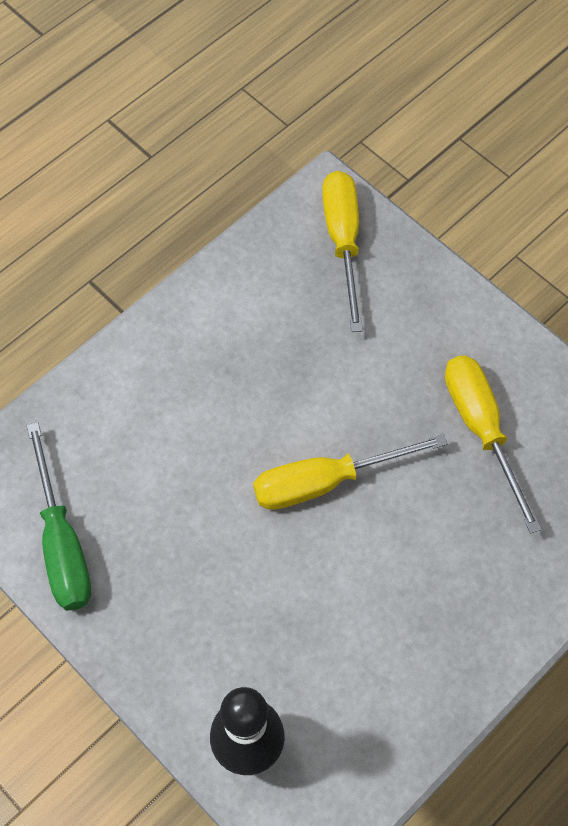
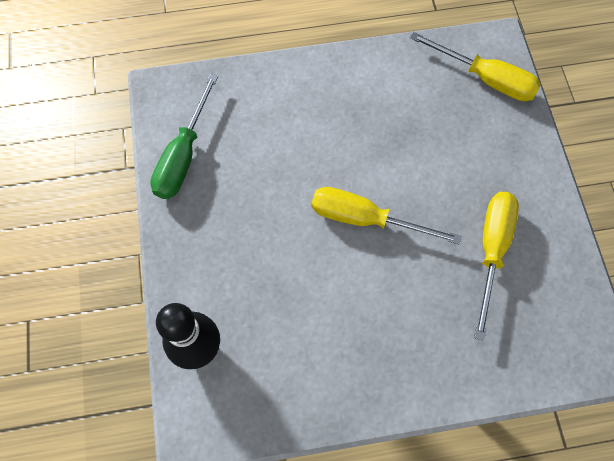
camera: 35 degrees right, 5 degrees up
(343, 242) = (485, 79): yellow screwdriver -> yellow screwdriver turned 90 degrees clockwise

